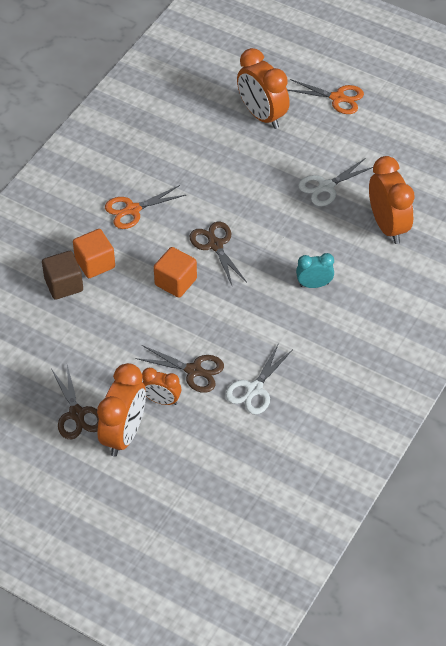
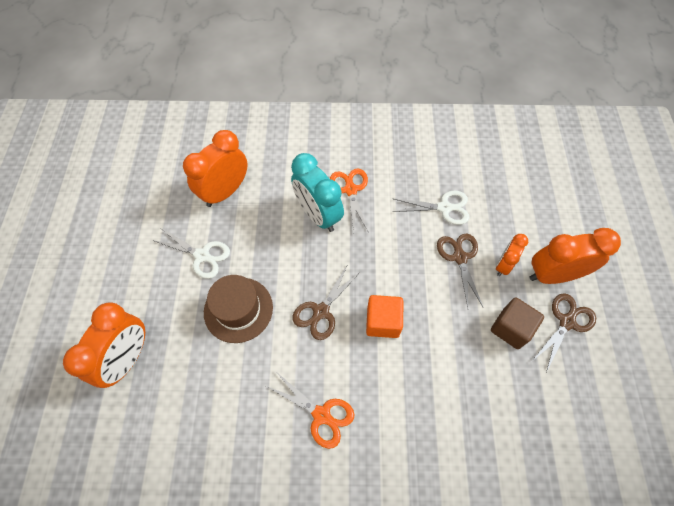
camera: 120 degrees left, 10 degrees up
(64, 285) = (453, 424): brown cube -> brown cube (511, 328)
(95, 263) = (409, 410): orange cube -> none
(162, 400) = (503, 265): orange clock -> orange clock turned 135 degrees counterclockwise
(256, 193) = (238, 309): none -> brown hat
(314, 284) = (318, 215): turquoise clock -> turquoise clock, size x1.79
(337, 98) = (75, 300): orange scissors -> orange scissors (350, 190)

